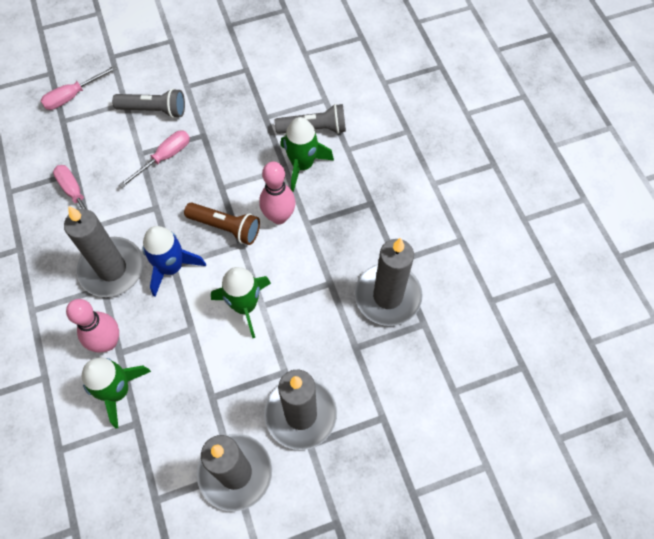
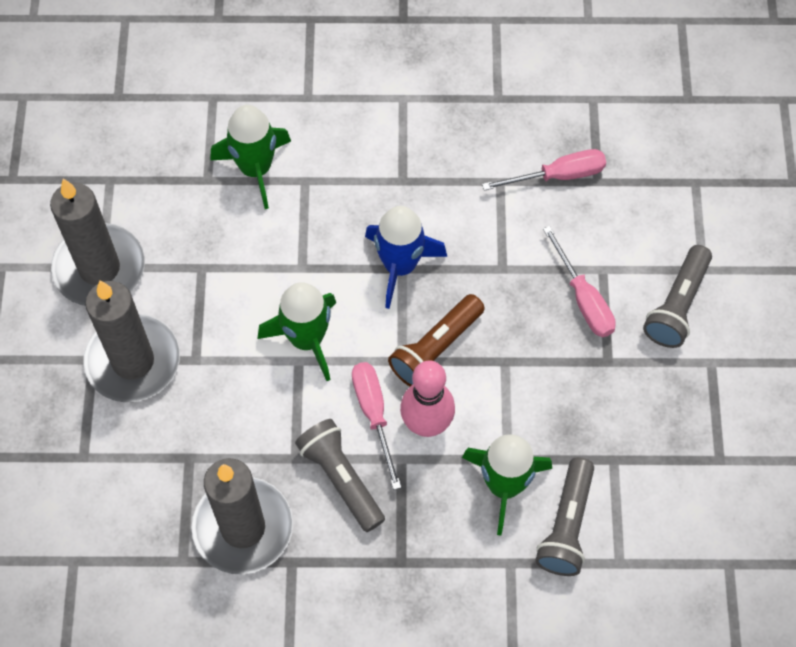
camera: 110 degrees right, 0 degrees up
(73, 96) = (738, 203): pink screwdriver -> pink screwdriver (374, 414)
(107, 342) = (324, 171): pink bowling pin -> none
(112, 269) = (425, 196): grey candle -> none
(333, 252) = (341, 479): none -> grey flashlight

